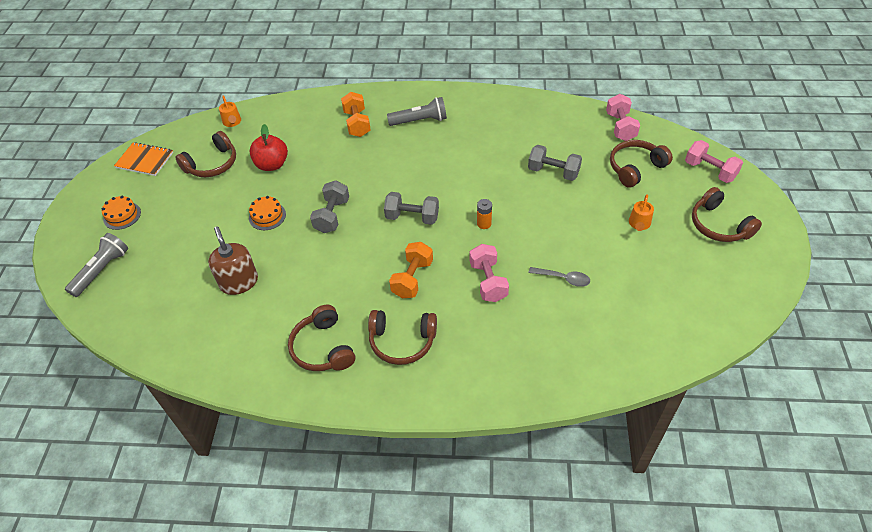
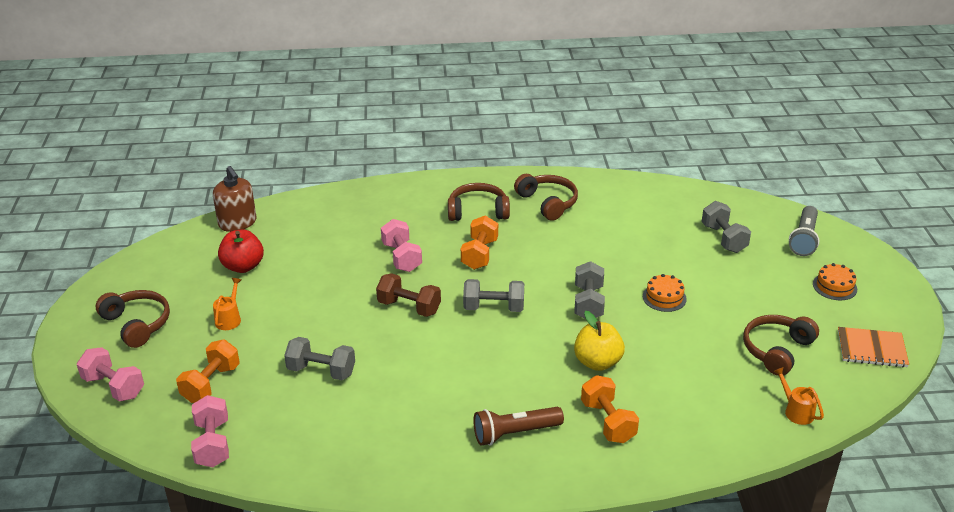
camera: 170 degrees right, 15 degrees down
(174, 278) = (723, 238): none -> grey dumbbell
(239, 282) = (655, 240): brown soap dispenser -> brown soap dispenser (237, 223)
(272, 165) = (696, 355): red apple -> red apple (243, 266)
(346, 164) = (597, 362): none -> yellow apple
(420, 121) = (514, 433): grey flashlight -> brown flashlight
(484, 223) = (409, 307): orange battery -> brown dumbbell
(563, 278) = (324, 265): grey spoon -> none
(635, 168) = (211, 384): brown headphones -> orange dumbbell

